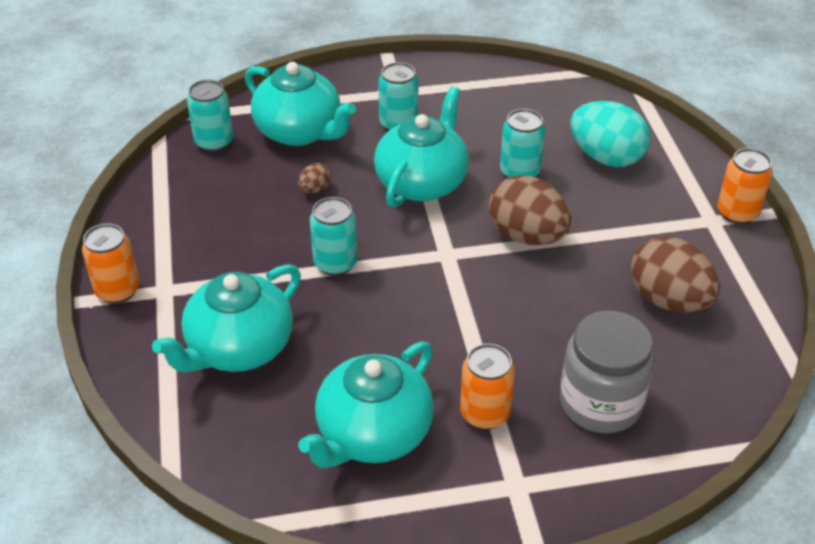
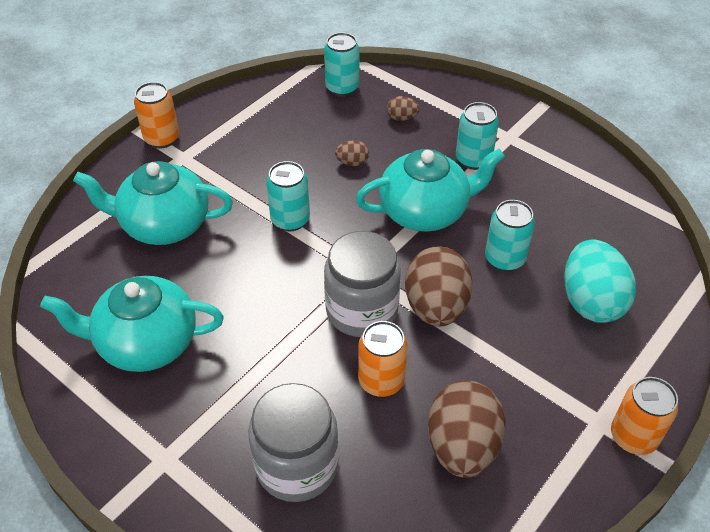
camera: 50 degrees right, 5 degrees up
(300, 132) = (402, 118): turquoise teapot -> brown egg
(485, 278) = (361, 310): none -> grey jar
(485, 413) = (220, 396): orange can -> orange can (381, 381)

